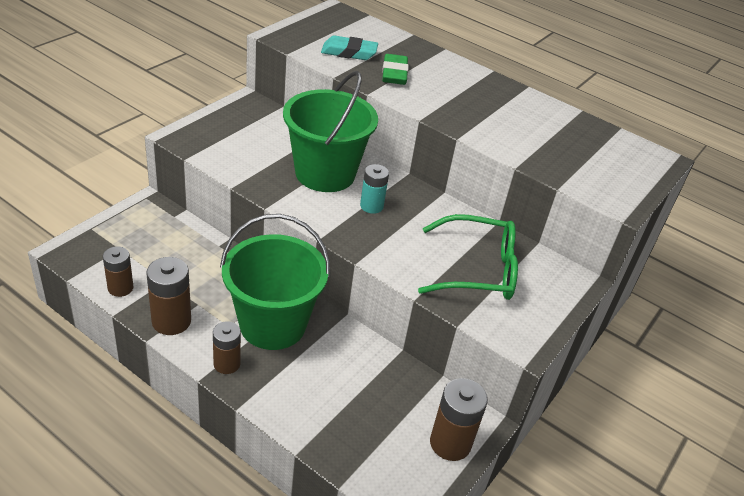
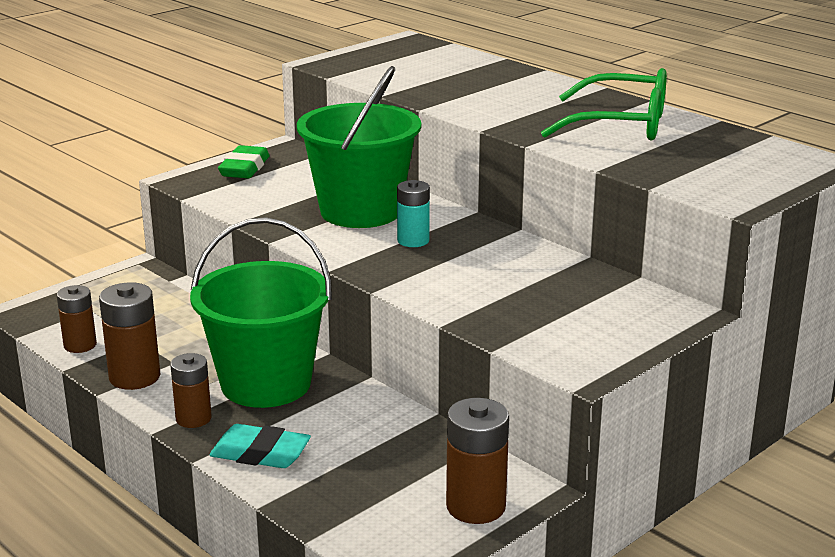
camera: 15 degrees right, 15 degrees down
(349, 53) = (410, 75): turquoise eraser -> turquoise eraser (260, 454)
(394, 74) = (463, 92): green eraser -> green eraser (244, 168)
(477, 269) = (540, 300): green glasses -> green glasses (621, 125)

